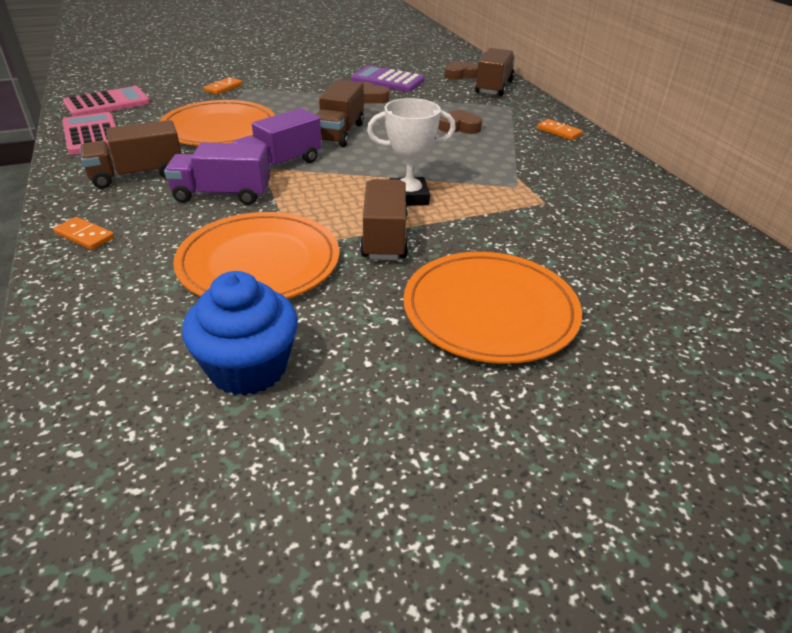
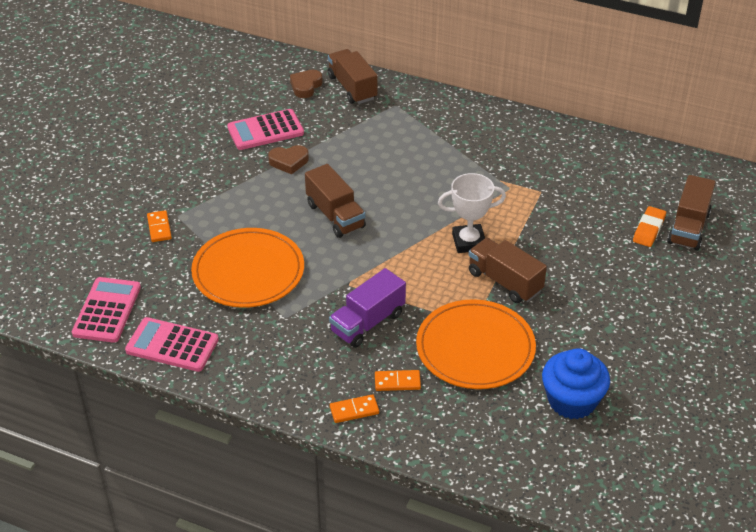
camera: 45 degrees left, 5 degrees up
(138, 175) = (286, 350): brown truck -> brown truck (688, 228)
(279, 165) = (353, 273): purple truck -> none
(388, 80) = (265, 130): purple calculator -> pink calculator
(408, 197) = (469, 242): white trophy -> white trophy turned 45 degrees clockwise
(459, 127) = (398, 153): brown heart -> none
(490, 310) = (616, 288): orange plate -> none
(559, 132) = (462, 115): orange domino -> orange domino (397, 382)
(622, 288) = (649, 229): none -> orange eraser

